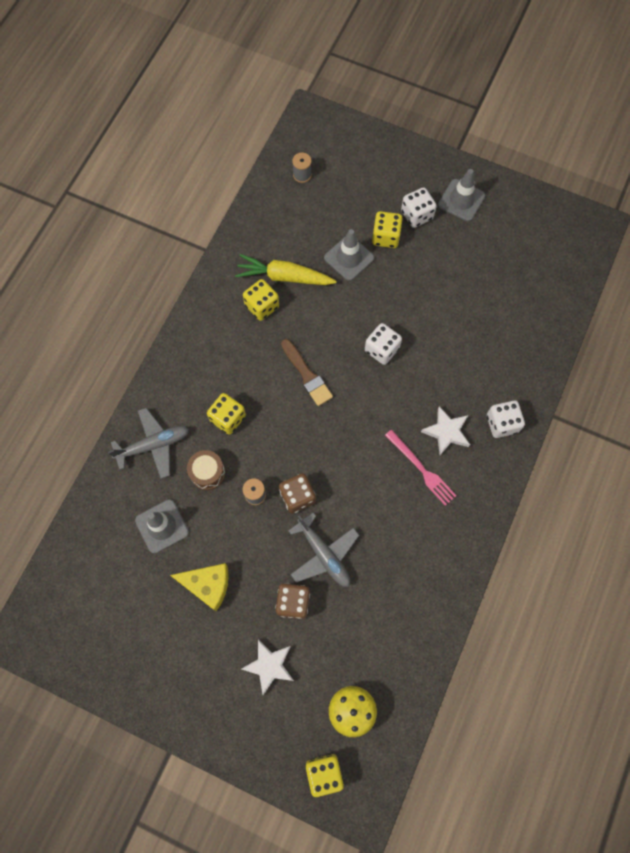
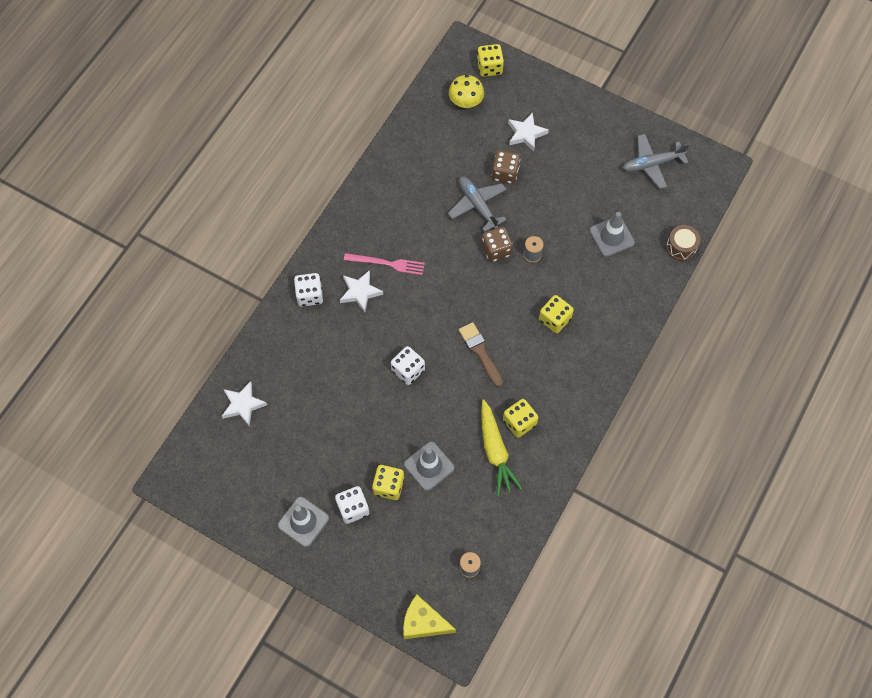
camera: 175 degrees left, 5 degrees down
(153, 445) = (621, 302): grey plane -> grey plane (652, 164)
(207, 473) = (573, 275): brown drum -> brown drum (681, 247)
(207, 585) = (573, 191): yellow cheese -> yellow cheese (423, 622)
(284, 277) = (495, 451): yellow carrot -> yellow carrot turned 60 degrees clockwise
(421, 469) = (387, 263): pink fork -> pink fork turned 135 degrees clockwise
(545, 301) = (243, 405): none -> white star

